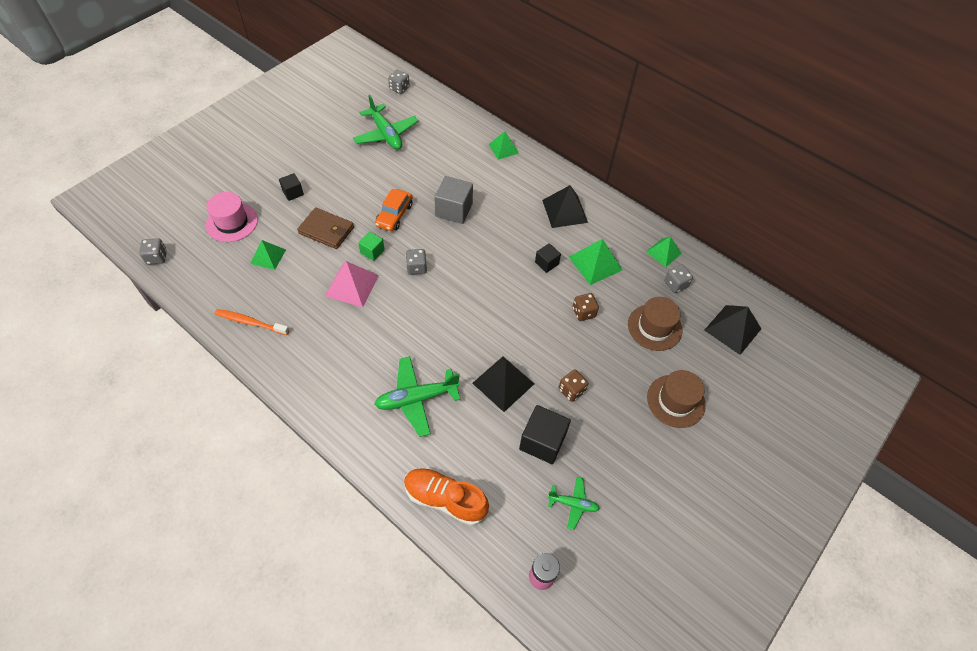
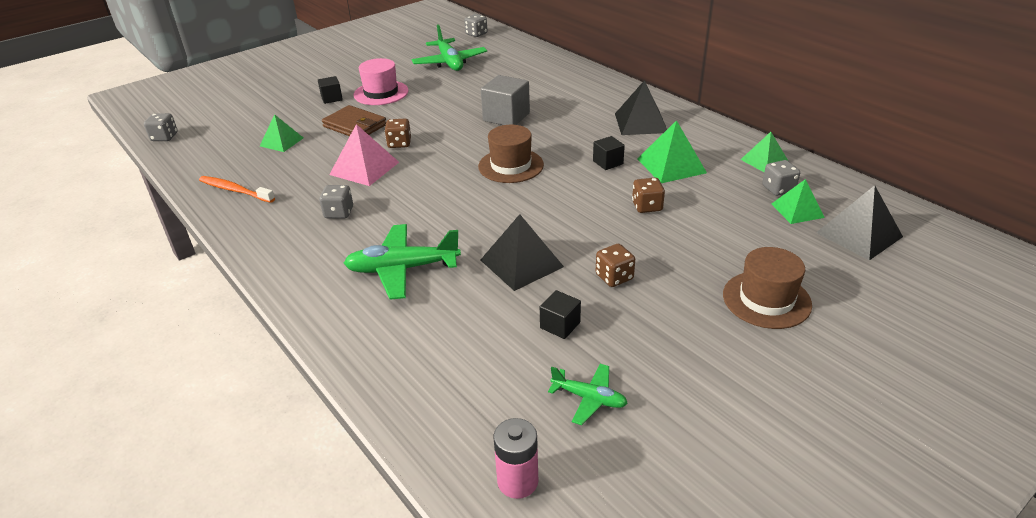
camera: 15 degrees right, 20 degrees down
(232, 222) = (256, 116): pink hat -> pink hat (381, 93)
(372, 251) = (399, 143): green cube -> brown dice
(394, 215) = (436, 118): orange car -> none
(416, 267) = (446, 158): grey dice -> grey dice (339, 213)
(445, 499) = (403, 373): orange shoe -> none
(503, 148) = (578, 75): green pyramid -> green pyramid (797, 210)
(542, 441) = (560, 325): black cube -> black cube, size x0.56
(654, 327) = (743, 225): brown hat -> brown hat (511, 166)

